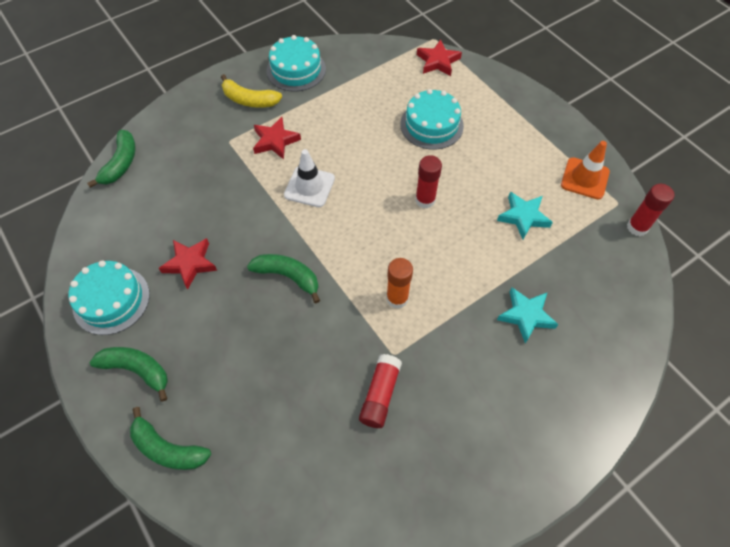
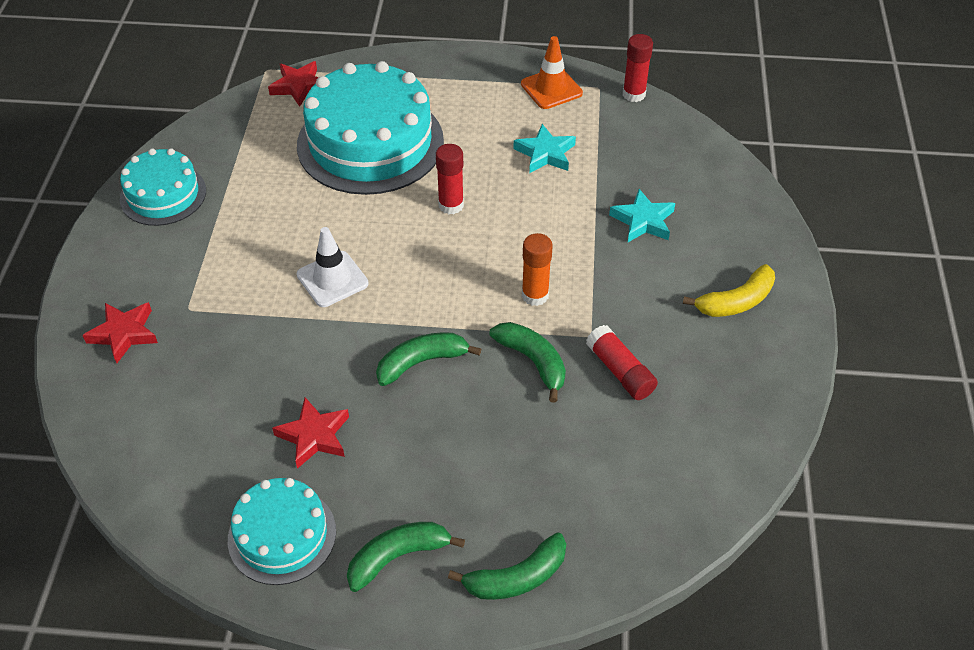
camera: 50 degrees left, 10 degrees down
(121, 163) = (95, 424): green banana -> green banana (533, 361)
(249, 100) = (153, 258): yellow banana -> yellow banana (736, 301)
(275, 141) = (239, 270): red star -> red star (124, 334)
(431, 125) = (370, 143): turquoise cake -> turquoise cake, size x1.80

